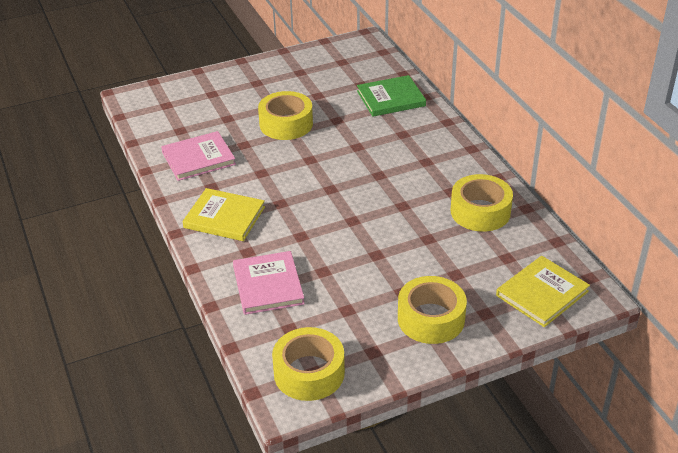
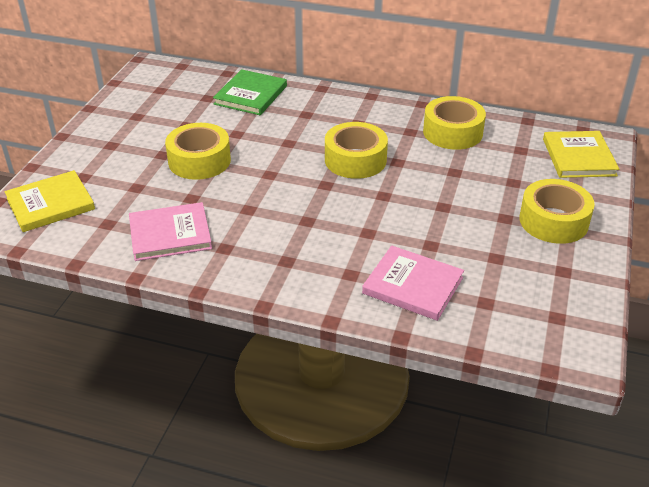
camera: 50 degrees left, 0 degrees up
(198, 158) = (170, 234): pink book -> pink book turned 60 degrees clockwise
(224, 217) = (282, 263): yellow book -> yellow book (50, 204)
(309, 373) = (556, 321): yellow tape -> yellow tape (355, 160)

